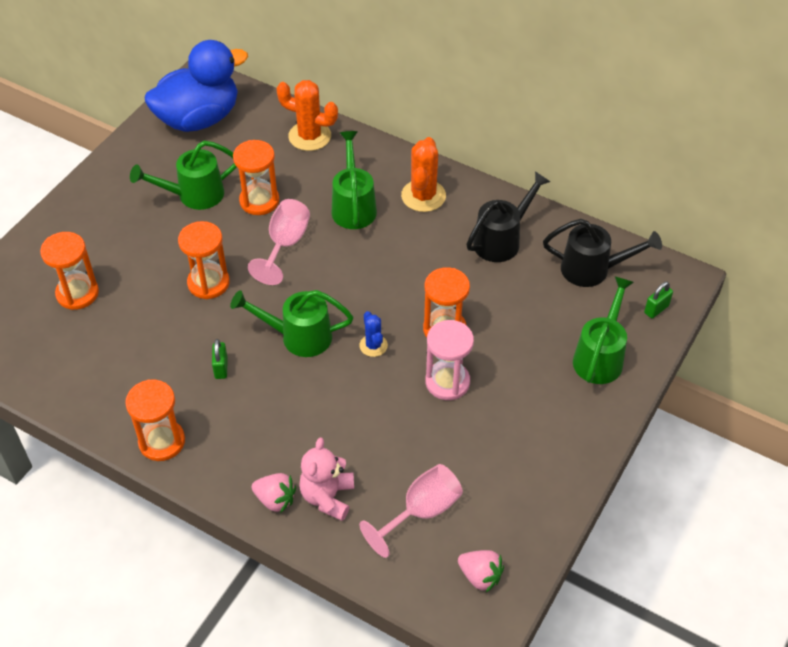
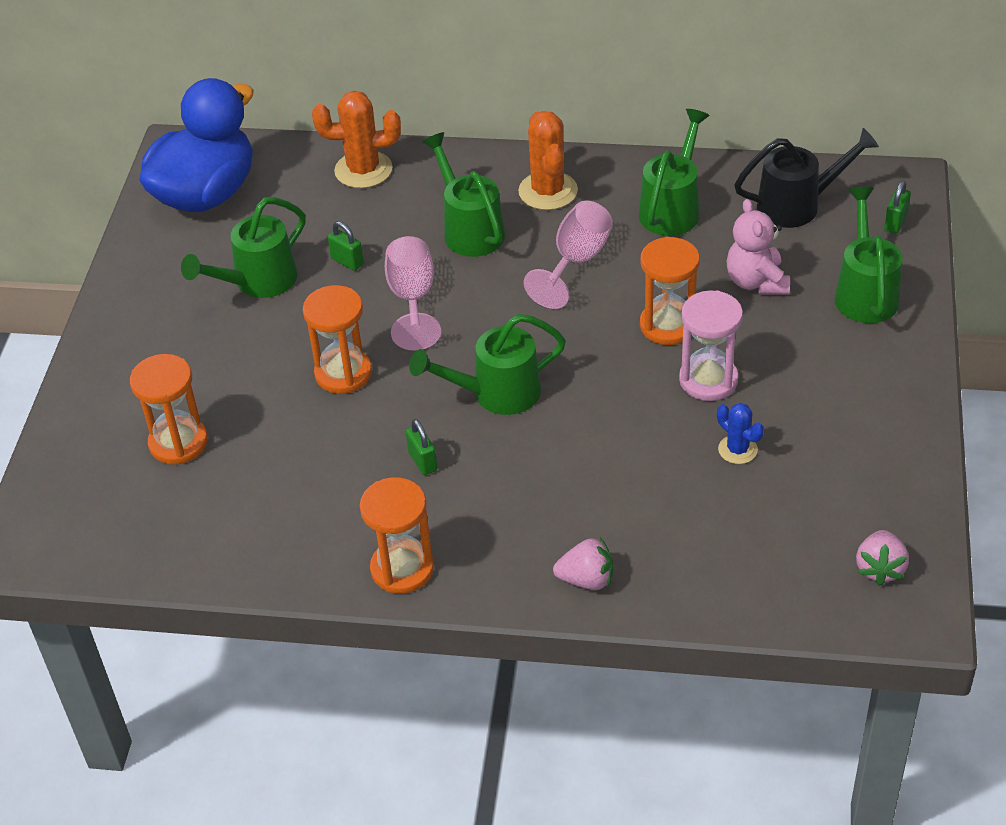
camera: 20 degrees left, 5 degrees down
(259, 201) = (347, 261): orange hourglass -> green padlock
(327, 497) = (647, 553): pink teddy bear -> pink teddy bear (756, 282)
(373, 345) = (594, 372): blue cactus -> blue cactus (737, 449)
(421, 512) = (768, 527): pink goblet -> pink goblet (576, 262)
(480, 576) = (880, 568): pink strawberry -> pink strawberry turned 90 degrees clockwise
(502, 240) = (672, 208): black watering can -> green watering can

